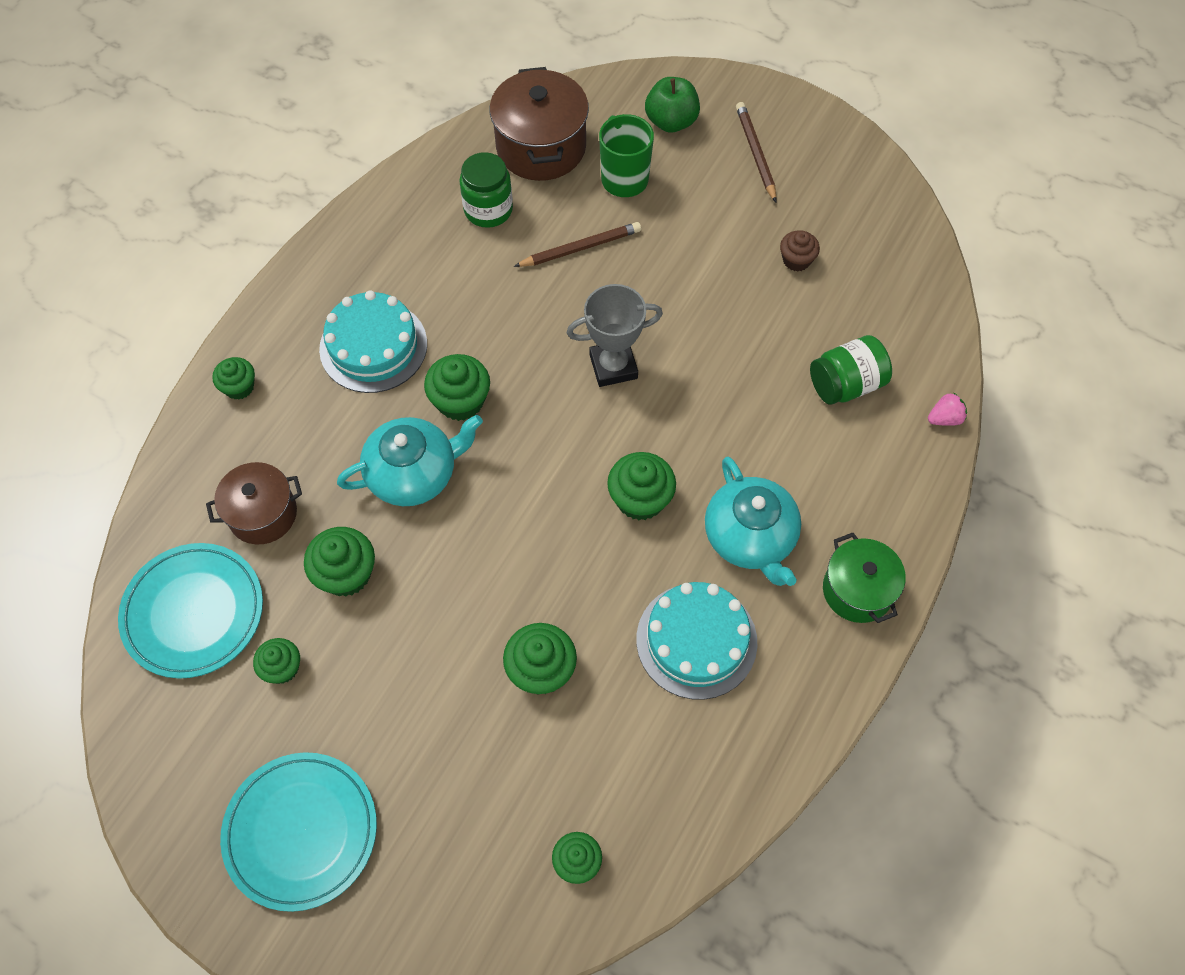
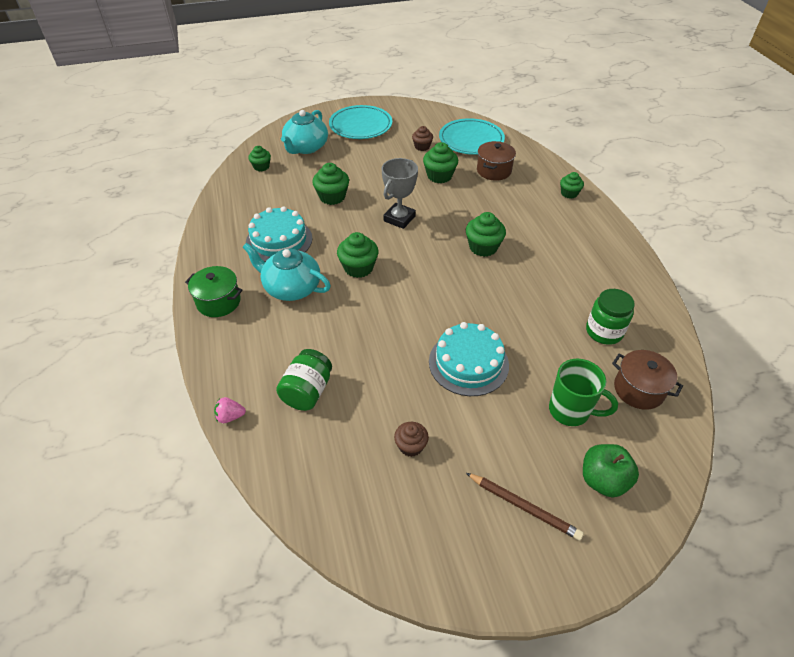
camera: 135 degrees right, 15 degrees down
(282, 668) = (422, 147): green cupcake -> brown cupcake
(373, 346) = (548, 239): turquoise cake -> turquoise cake (468, 363)
(414, 473) = (462, 214): turquoise teapot -> turquoise teapot (306, 147)
(541, 147) = (638, 389): brown pot -> brown pot, size x0.65
(580, 248) = (533, 350): brown pencil -> none
(613, 366) = (438, 308): grey trophy -> grey trophy (399, 218)
(944, 418) = (230, 416): pink strawberry -> pink strawberry turned 60 degrees clockwise

